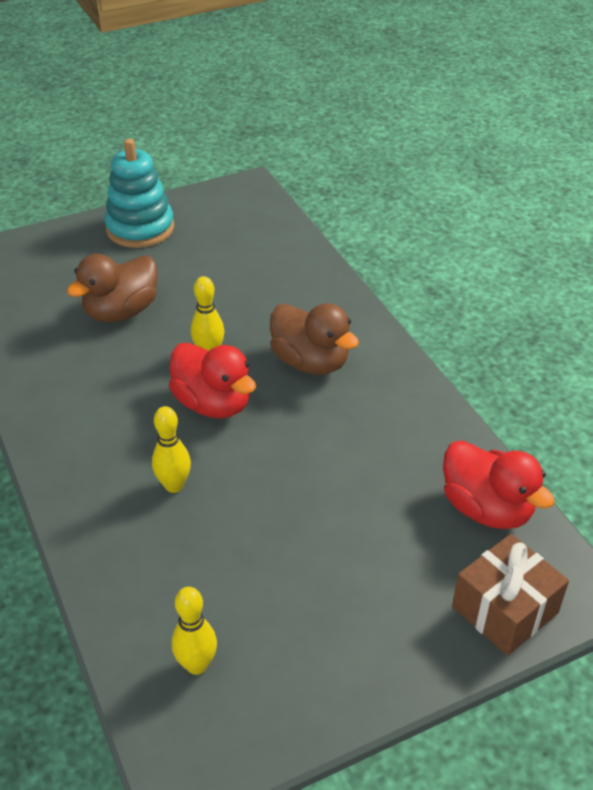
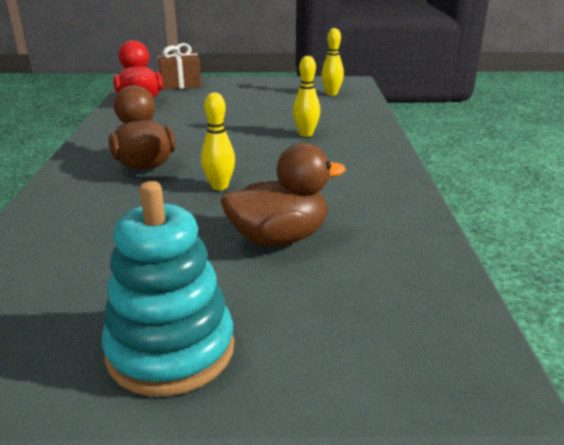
camera: 155 degrees left, 15 degrees down
(213, 404) = (246, 160): red duck -> none

